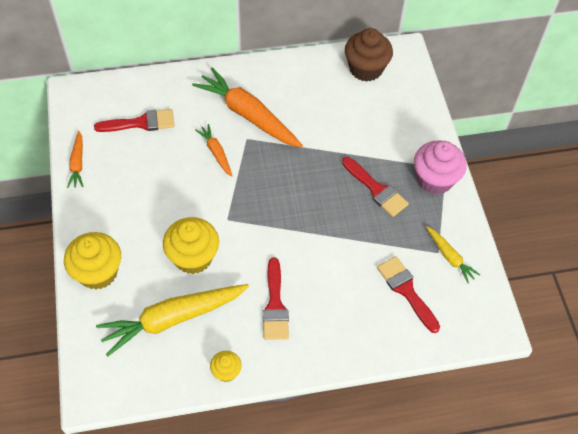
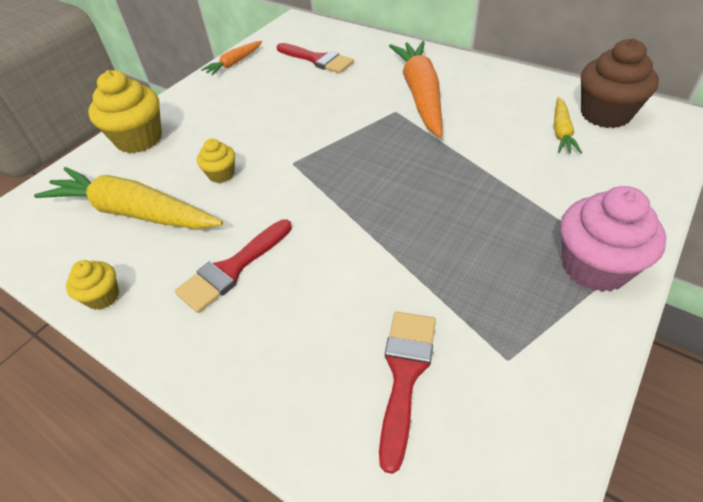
camera: 50 degrees right, 10 degrees down
(193, 257) = (221, 174): yellow cupcake -> yellow cupcake, size x0.52
(216, 152) = (352, 108): orange carrot -> none
(376, 189) = (493, 230): red brush -> none
(450, 257) = (521, 380): yellow carrot -> yellow carrot (561, 132)

